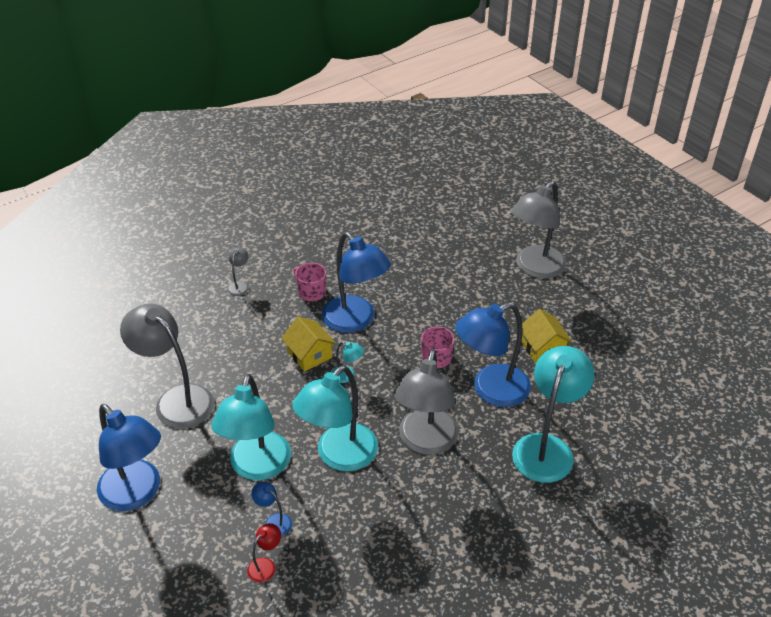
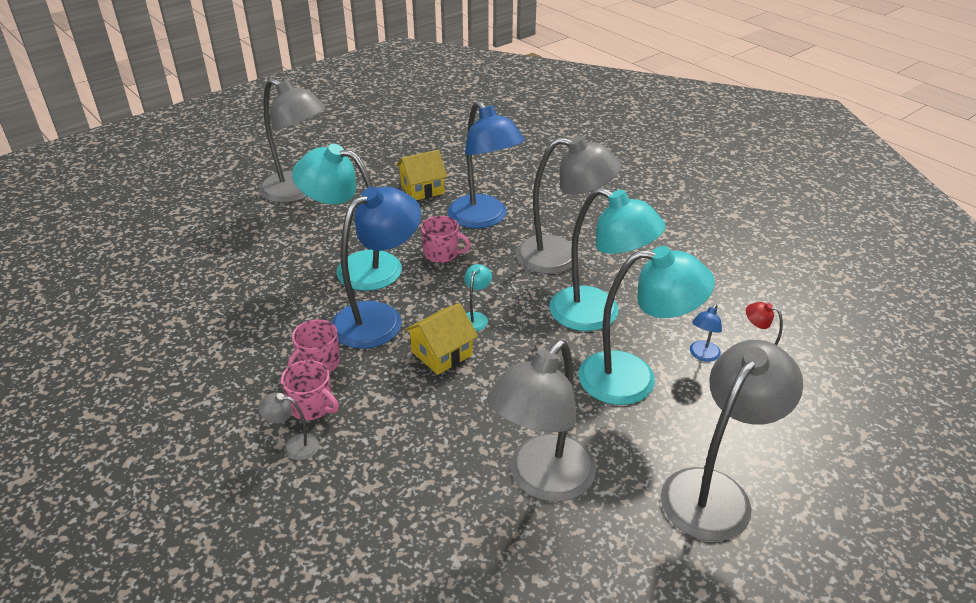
camera: 95 degrees left, 5 degrees down
(137, 494) = (715, 491): blue lamp -> grey lamp
(271, 291) = (312, 406): none -> pink mug
(546, 447) = (550, 189): turquoise lamp -> turquoise lamp (355, 268)

